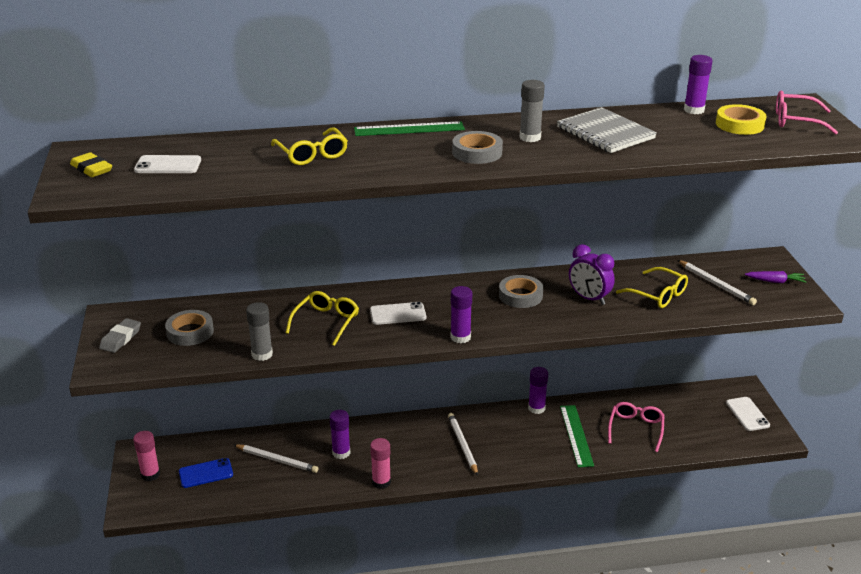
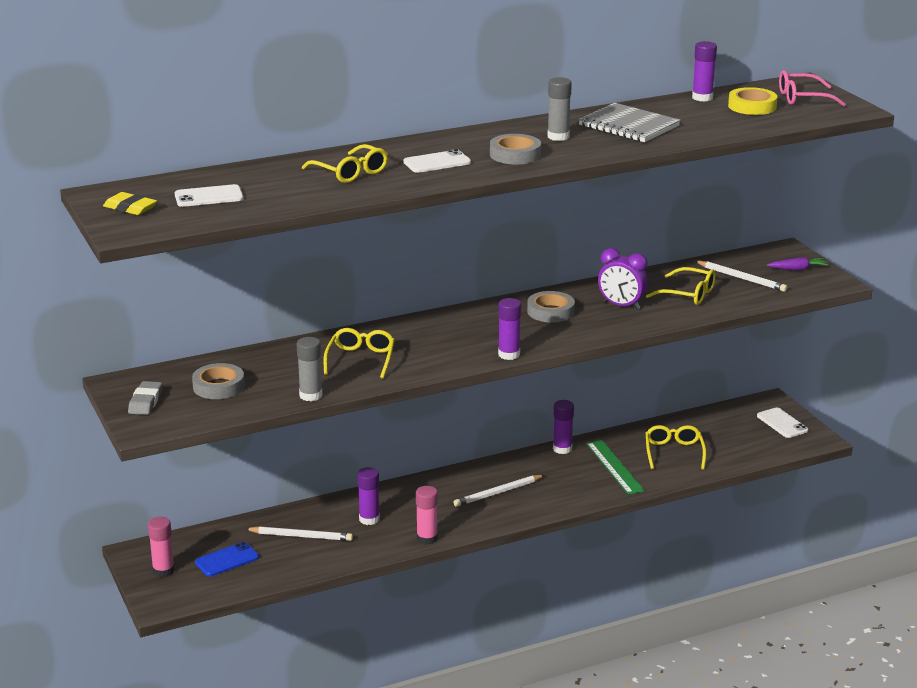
camera: 15 degrees left, 5 degrees down
(398, 314) = (432, 343): white phone -> white phone (437, 162)
(409, 129) = (432, 141): green ruler -> none
(462, 445) = (498, 493): white pencil -> white pencil turned 90 degrees counterclockwise
(635, 429) = (674, 452): pink glasses -> yellow glasses

